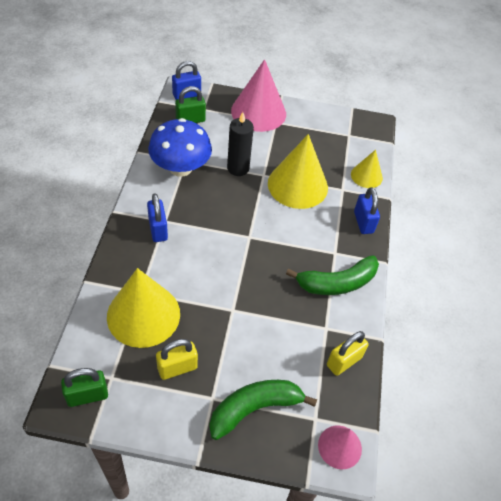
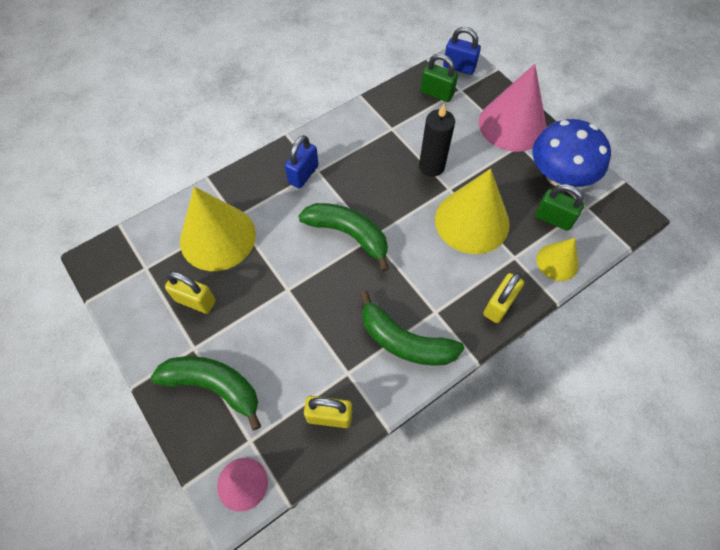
camera: 50 degrees right, 10 degrees up
(87, 395) = (117, 267): green padlock -> green padlock (553, 219)
(180, 168) = (380, 132): blue mushroom -> blue mushroom (559, 176)
(233, 246) = (349, 234): none -> green banana
(363, 222) = (499, 305): blue padlock -> yellow padlock

